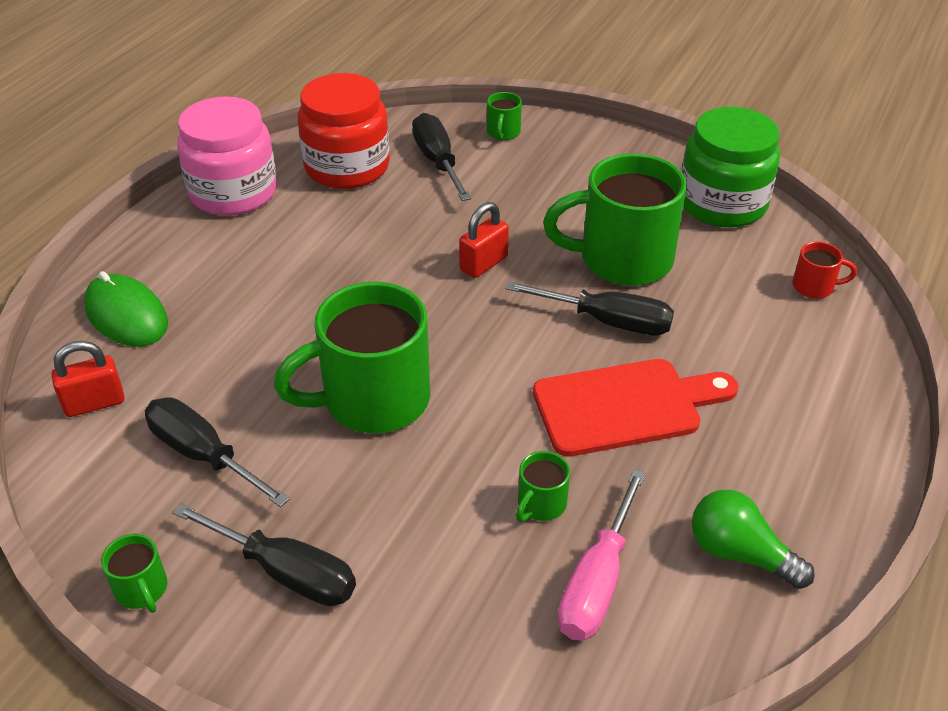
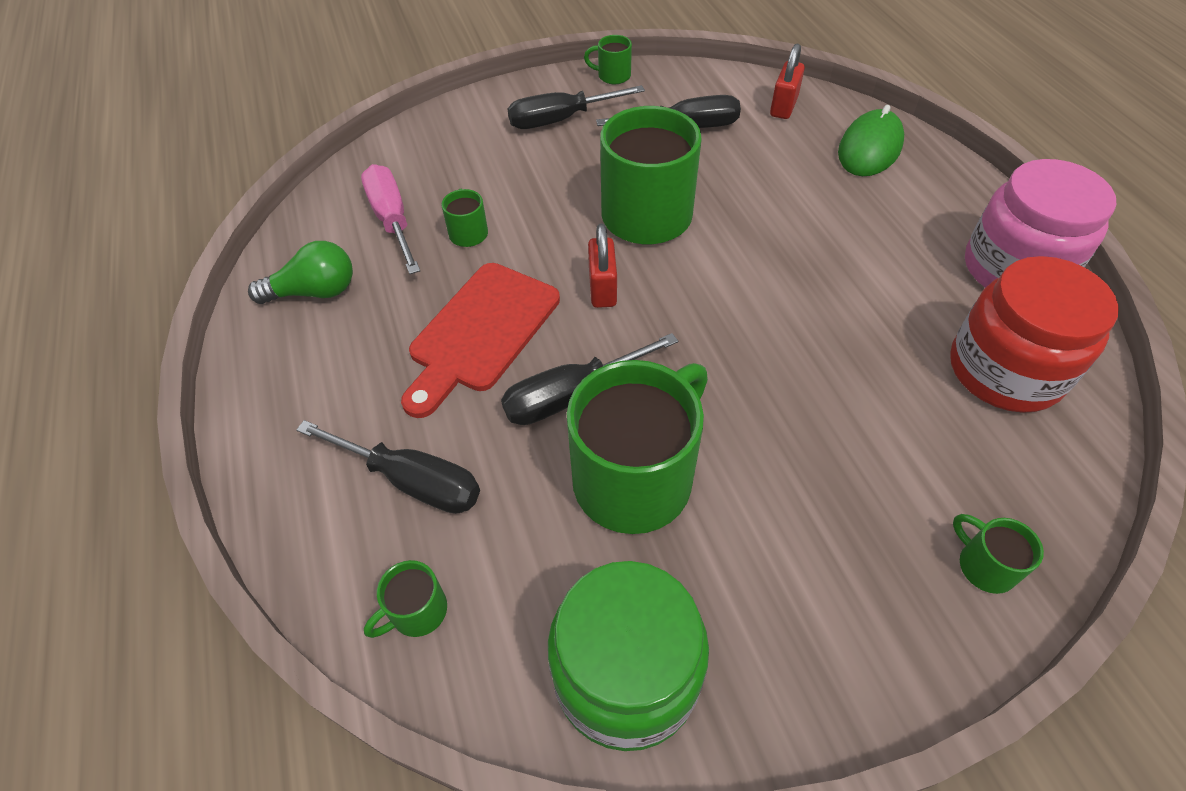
camera: 135 degrees right, 10 degrees up
(126, 315) = (869, 148): green mouse -> green mouse turned 60 degrees counterclockwise
(438, 162) = (958, 452): black screwdriver -> black screwdriver (411, 481)
(483, 264) = (737, 368): red padlock -> red padlock (602, 289)
(814, 287) = (417, 611): red mug -> green mug

